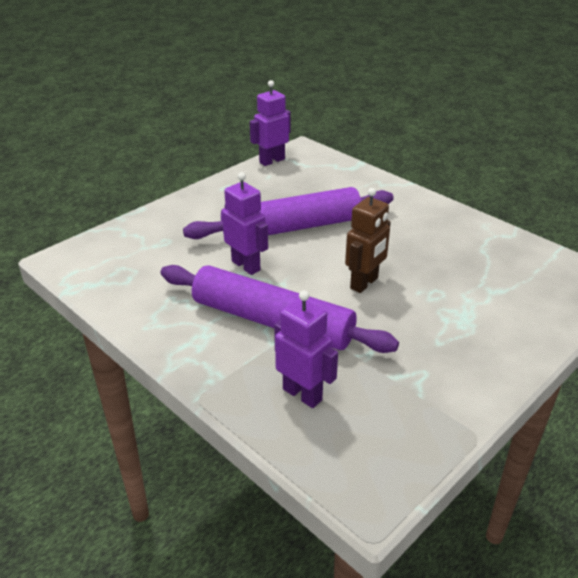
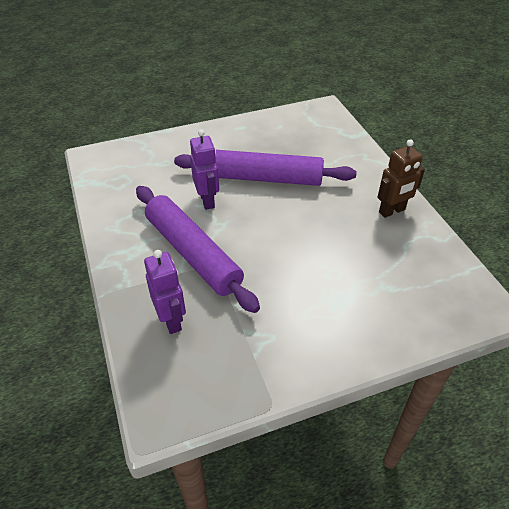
camera: 25 degrees right, 10 degrees up
(272, 161) = (292, 113): purple robot -> none
(364, 283) = (284, 244): brown robot -> brown robot (392, 211)

